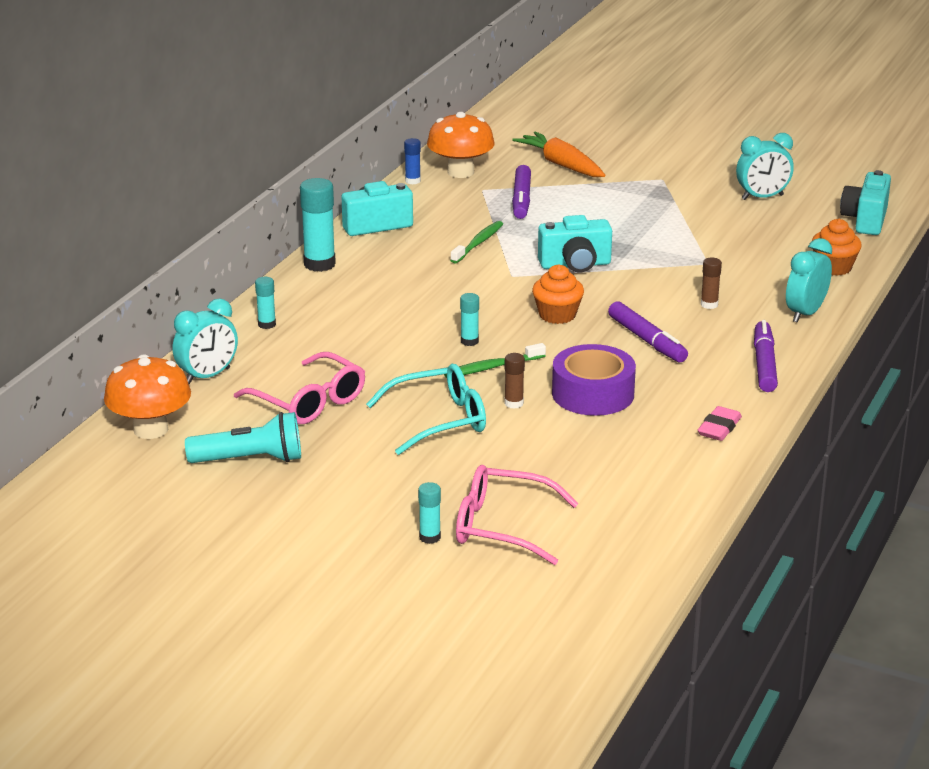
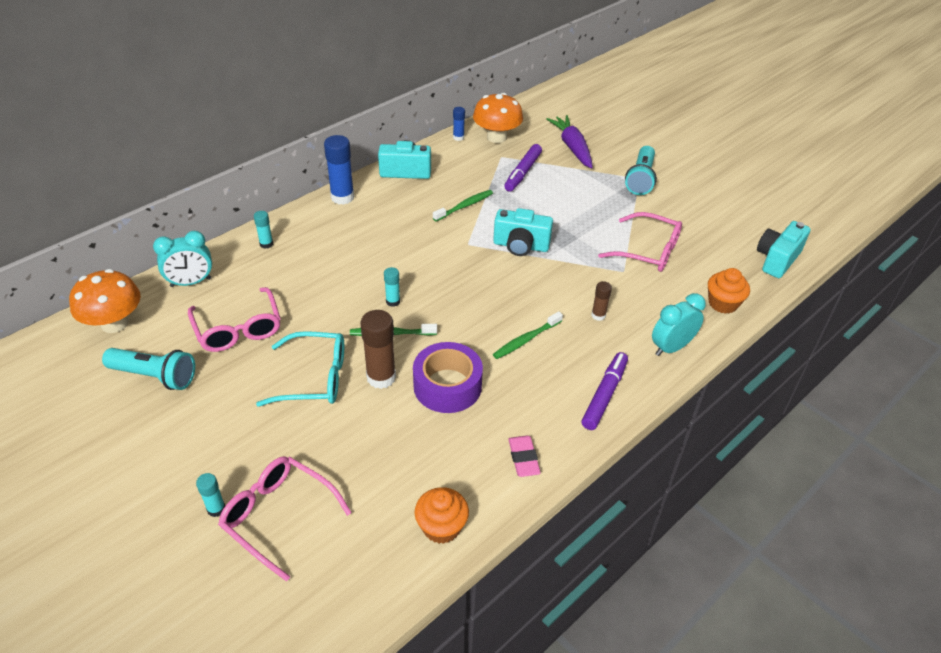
camera: 20 degrees right, 15 degrees up
(319, 264) = (342, 197): turquoise glue stick -> blue glue stick
(514, 403) = (381, 377): brown glue stick -> brown glue stick, size x1.87
(557, 315) = (475, 293): orange cupcake -> orange cupcake (441, 527)
(561, 164) = (572, 147): orange carrot -> purple carrot
(647, 340) = (526, 340): purple marker -> green toothbrush
(665, 179) = (640, 179): none -> turquoise flashlight
(719, 428) = (523, 458): pink eraser -> pink eraser turned 60 degrees counterclockwise
(722, 241) = (648, 251): none -> pink glasses
(762, 197) = (705, 215): turquoise clock -> none

